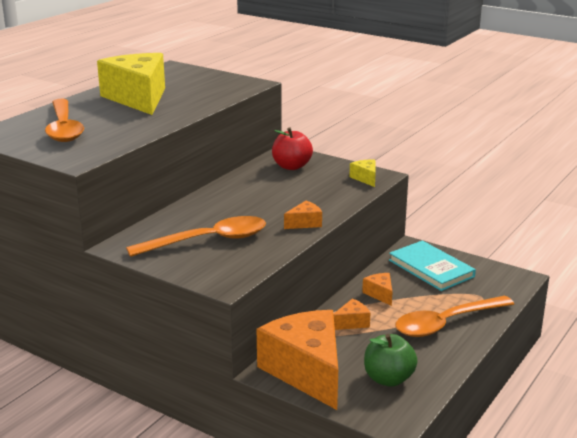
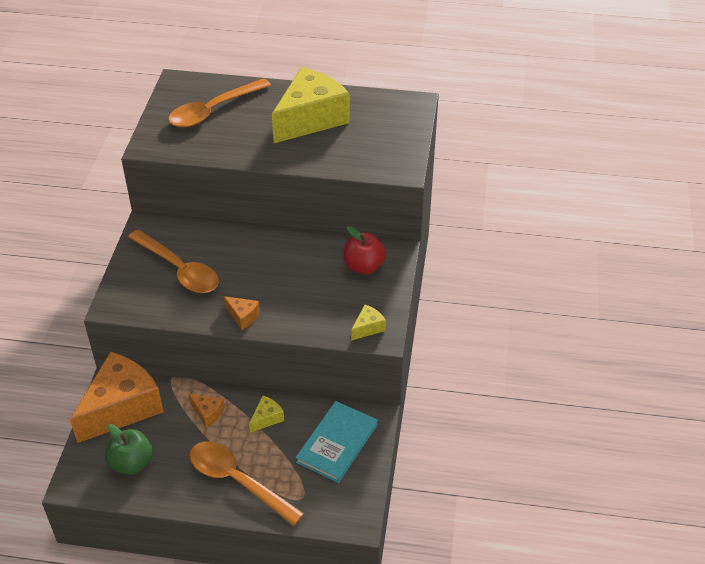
camera: 65 degrees right, 20 degrees up
(380, 294) = (267, 418): orange cheese -> yellow cheese

